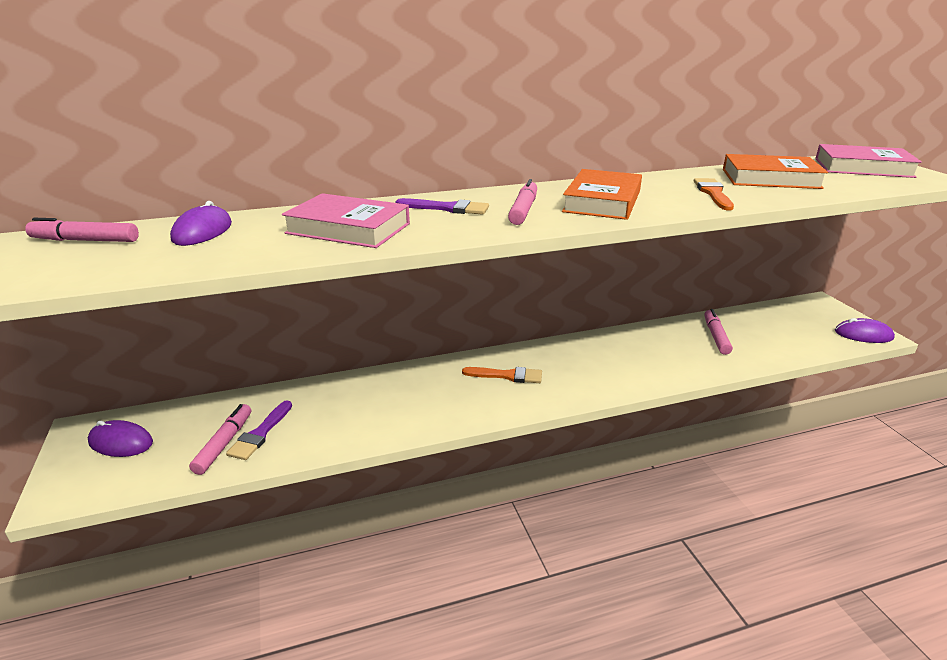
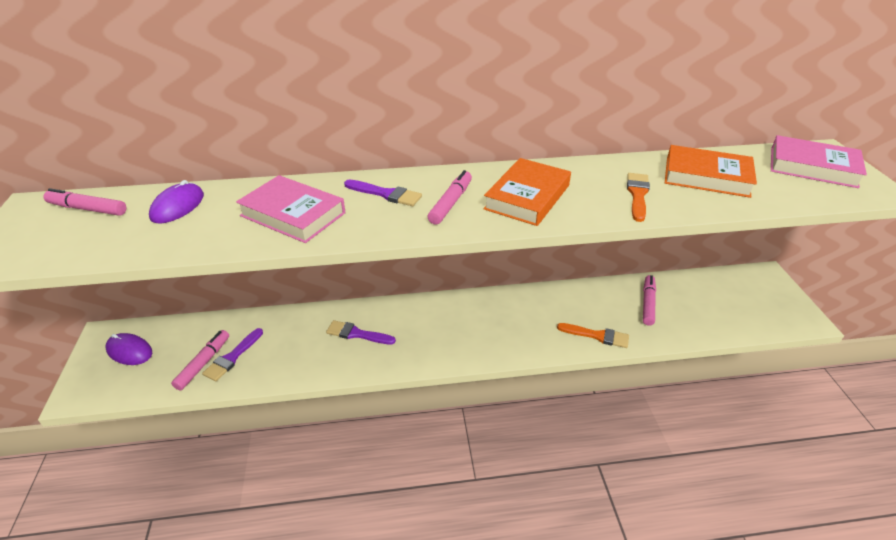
camera: 10 degrees right, 10 degrees up
(408, 395) = (357, 334): none -> purple brush
(507, 375) = (445, 324): orange brush -> orange brush (597, 335)
(863, 334) = (793, 318): purple mouse -> none

